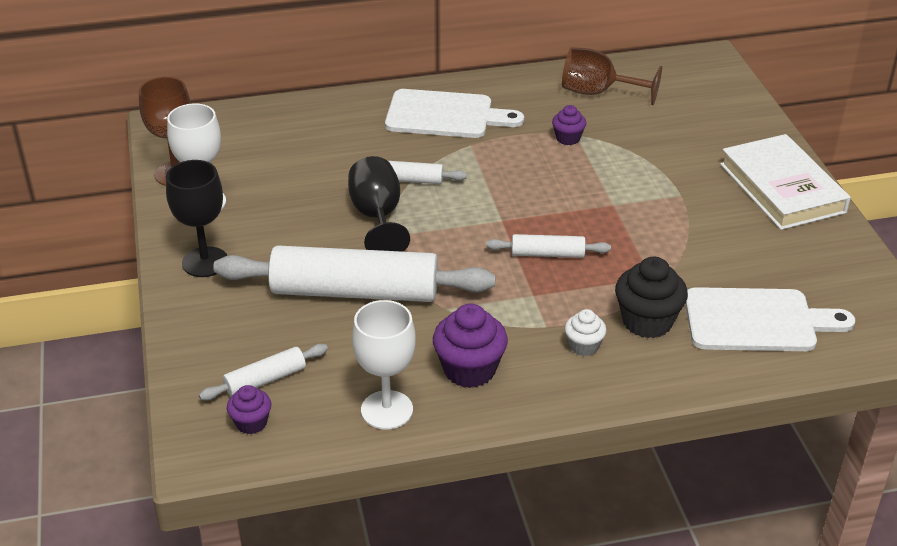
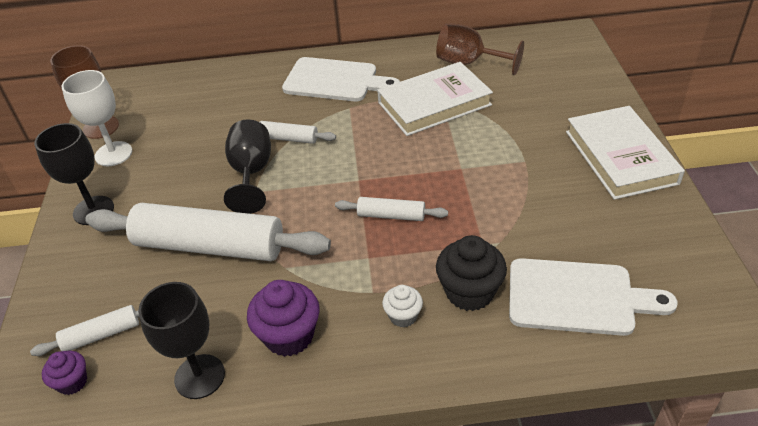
camera: 10 degrees right, 5 degrees up
(387, 410) = (199, 376): white goblet -> black goblet
(568, 138) = (434, 104): purple cupcake -> white book

